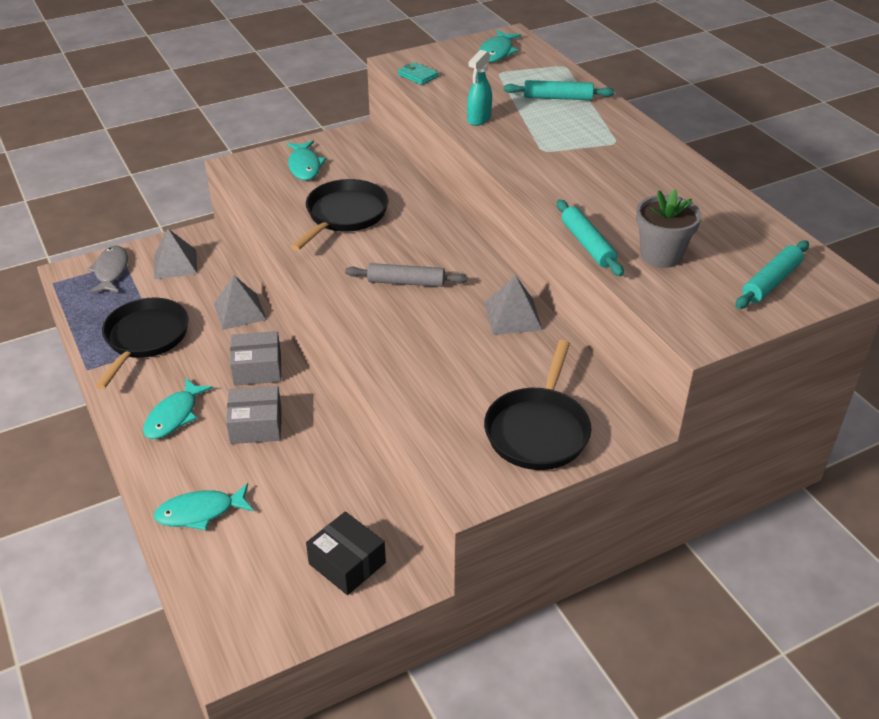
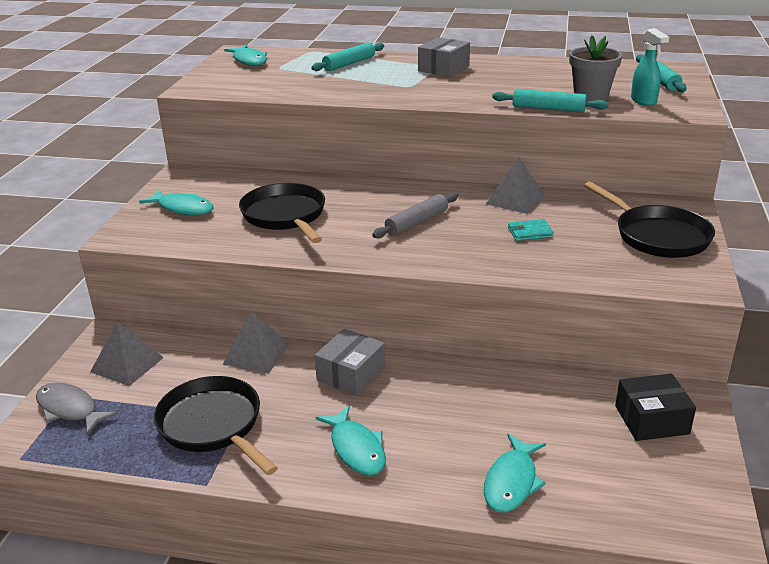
camera: 50 degrees left, 10 degrees down
(256, 425) = (428, 404): grey box -> grey box (443, 68)
(418, 75) = (225, 90): turquoise wallet -> turquoise wallet (530, 232)
(479, 119) = (329, 91): turquoise spray bottle -> turquoise spray bottle (643, 101)

